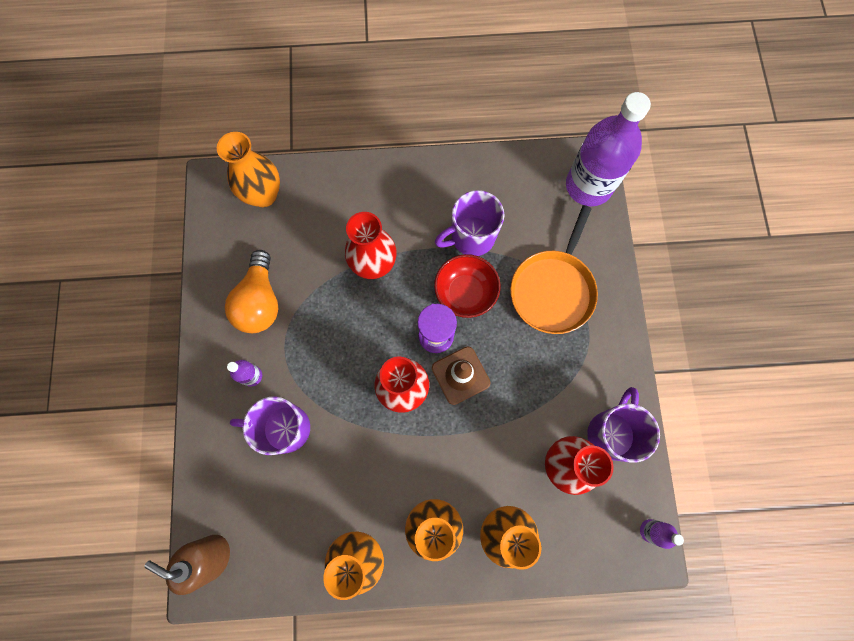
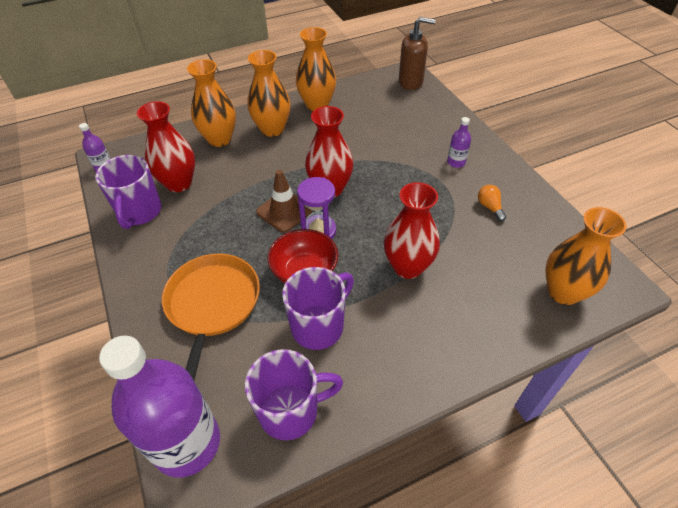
camera: 160 degrees right, 25 degrees down
(260, 302) = (489, 207): orange light bulb -> orange light bulb, size x0.47
(284, 428) = (408, 143): purple mug -> purple mug (290, 411)

